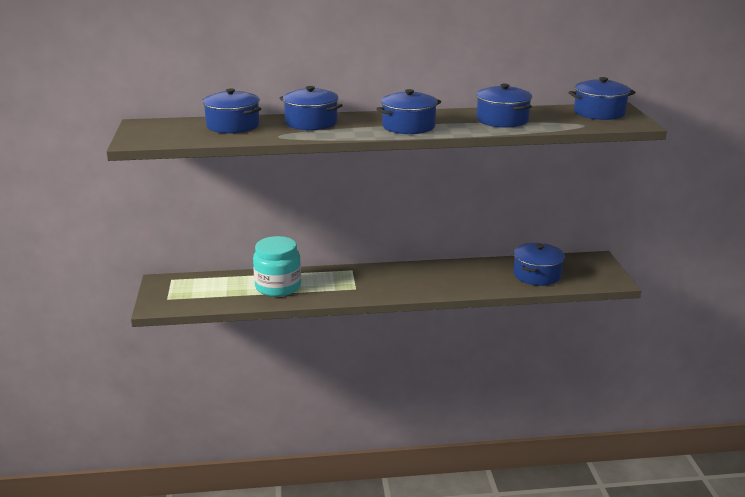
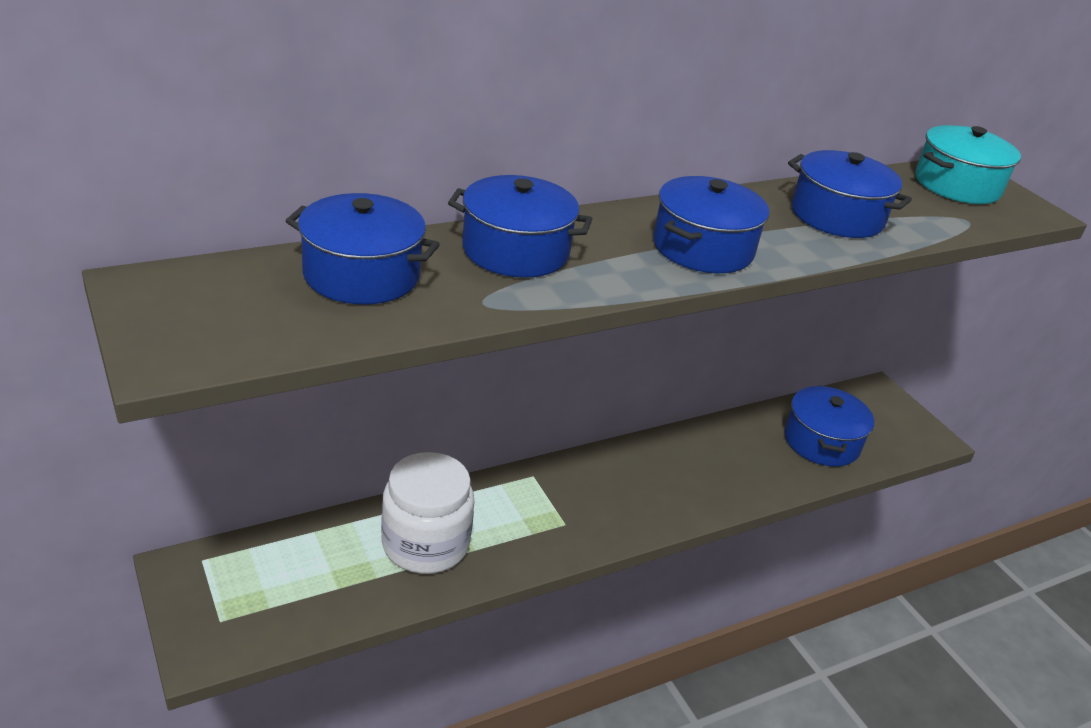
camera: 25 degrees left, 10 degrees up
(278, 287) = (425, 544): turquoise jar -> white jar
(599, 113) = (957, 185): blue pot -> turquoise pot

